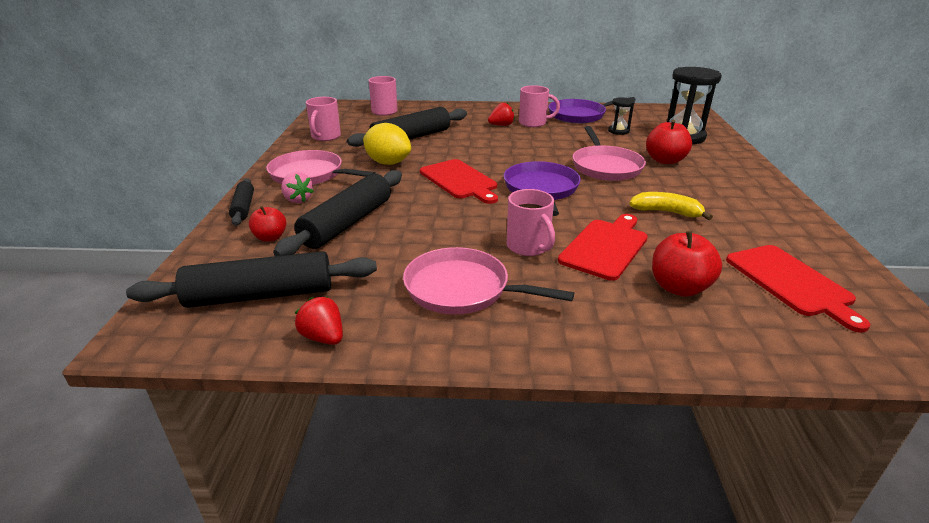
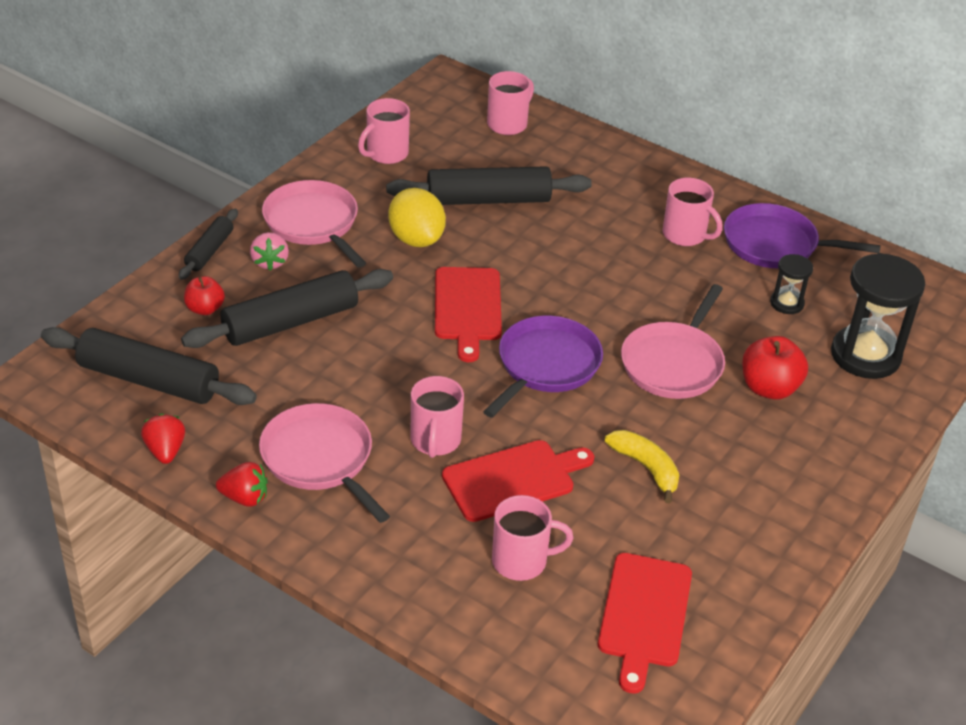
camera: 30 degrees right, 10 degrees up
(501, 125) = (634, 221): red strawberry -> red strawberry (245, 498)
(679, 287) = (521, 561): red apple -> pink mug

